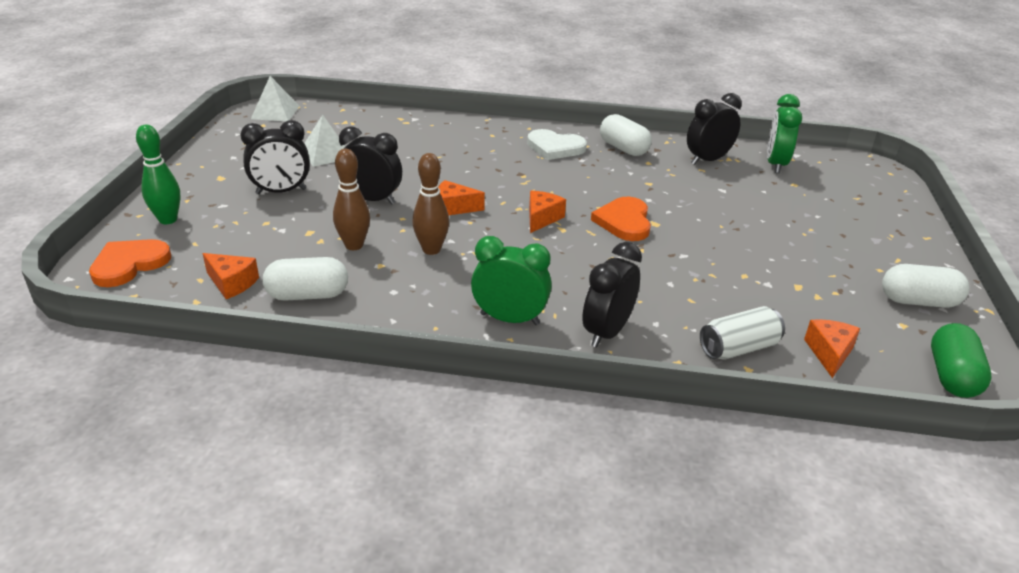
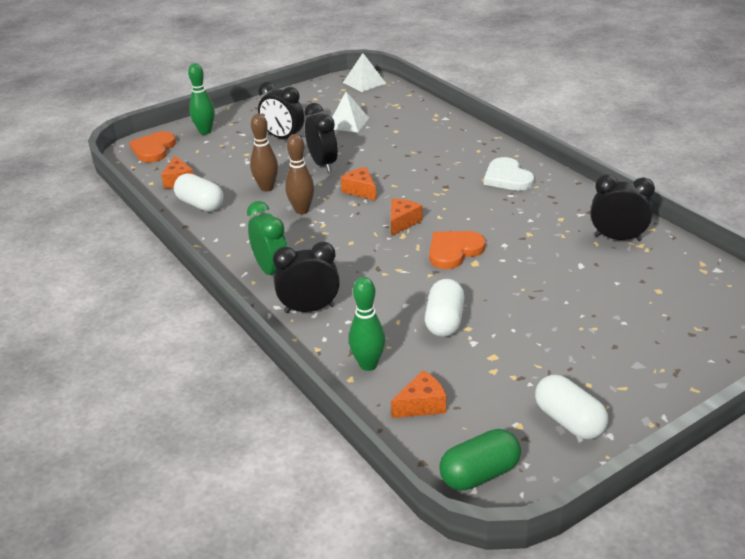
camera: 50 degrees right, 0 degrees up
(129, 264) = (153, 149): orange heart -> orange heart turned 75 degrees counterclockwise
(542, 218) = (402, 222): orange cheese -> orange cheese turned 45 degrees counterclockwise
(623, 148) = (561, 200): white capsule -> white capsule (444, 321)
(738, 348) = (368, 365): white can -> green bowling pin
(775, 164) = (676, 268): green clock -> none

